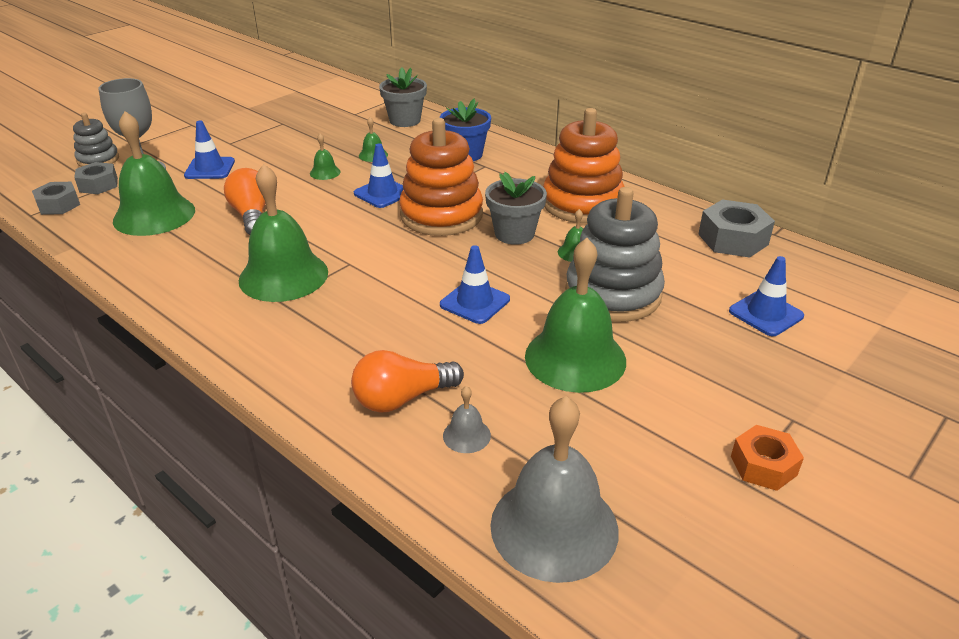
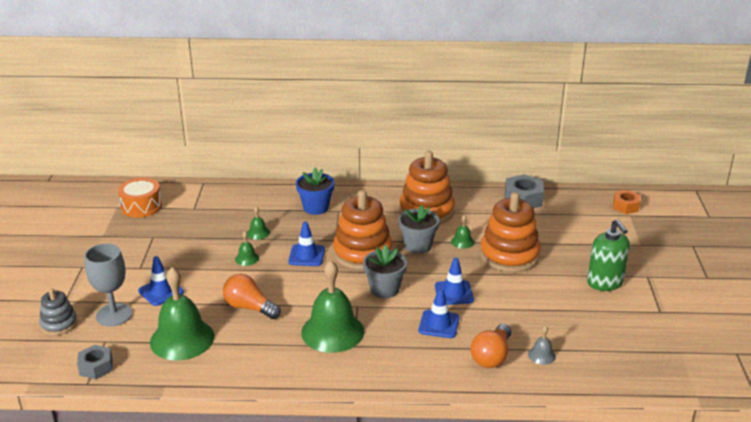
camera: 40 degrees left, 5 degrees down
(98, 185) = (98, 340): grey nut -> none
(315, 97) = (141, 206): none -> orange drum
(405, 120) = (238, 199): grey flower pot -> grey flower pot (384, 289)
(554, 527) = (622, 369): grey bell -> none
(575, 358) = (536, 296): green bell -> none
(613, 294) = (509, 255): grey stacking toy -> orange stacking toy
(705, 393) = (605, 283): none -> green soap dispenser
(763, 465) = (660, 301): orange nut -> orange nut (625, 206)
(766, 314) = (583, 232): blue traffic cone -> blue traffic cone (439, 324)

